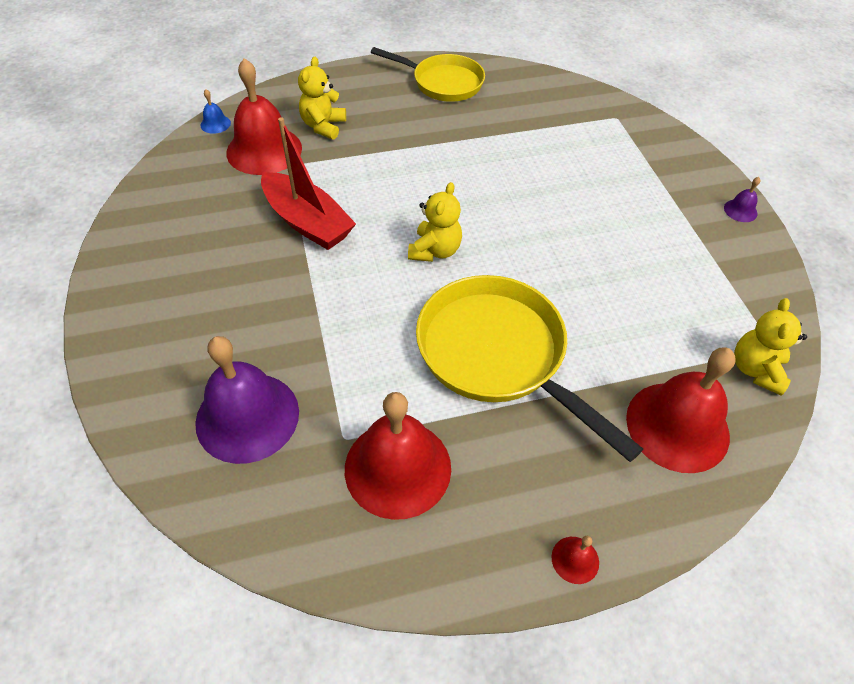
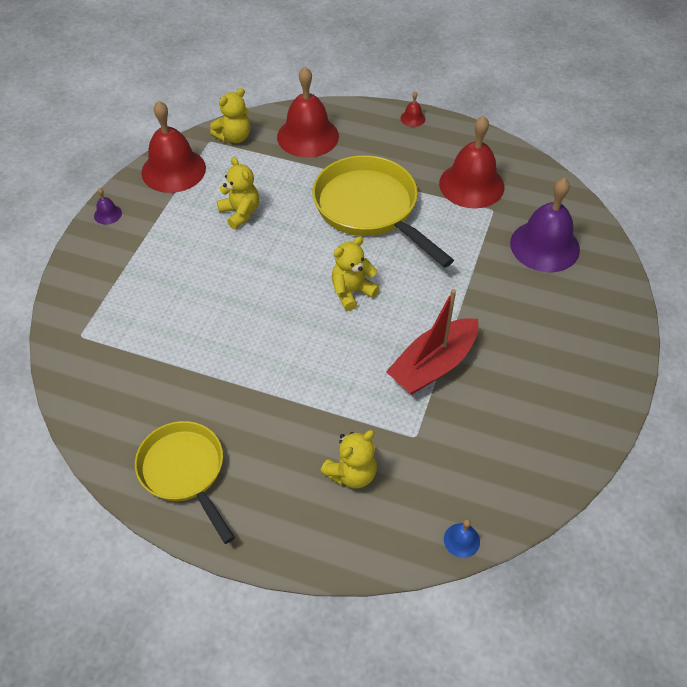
camera: 145 degrees left, 0 degrees up
(264, 150) = (428, 471): red bell -> red bell (173, 170)
(307, 222) = (433, 365): red boat -> red boat turned 120 degrees counterclockwise
(498, 355) = (370, 209): yellow pan -> yellow pan turned 150 degrees clockwise
(626, 275) = (240, 213): none -> yellow teddy bear

